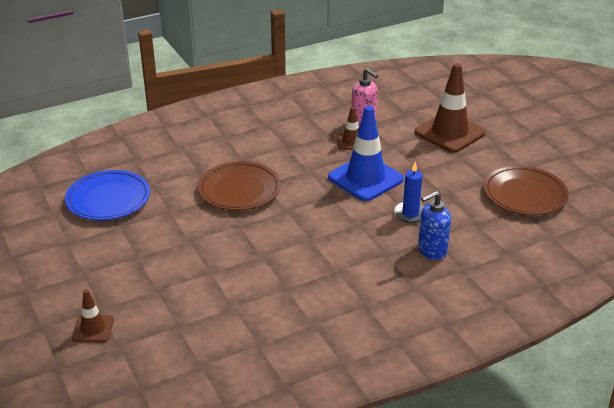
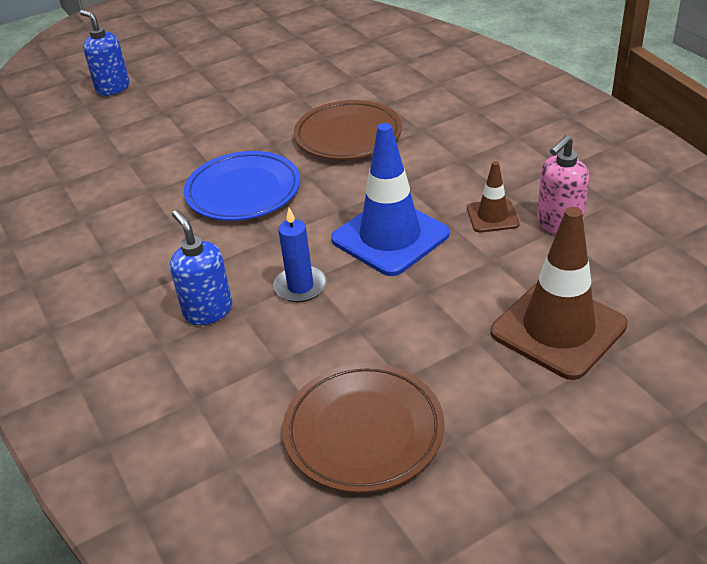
camera: 90 degrees right, 5 degrees up
(93, 329) = (113, 88): brown traffic cone -> blue soap dispenser
(108, 199) = (322, 59): blue plate -> blue plate (243, 191)

